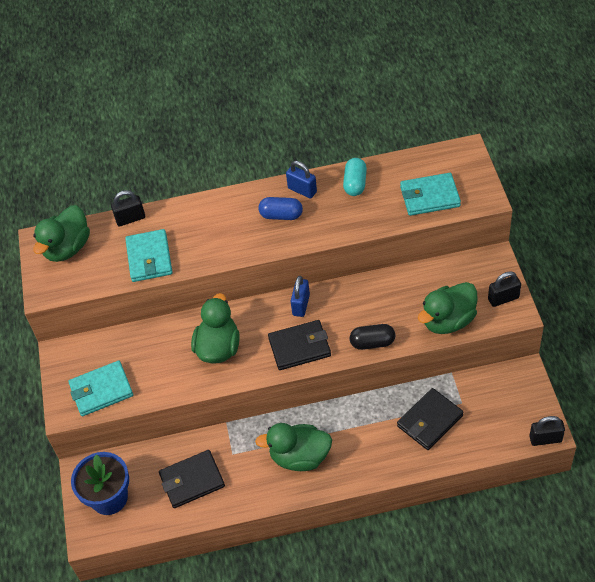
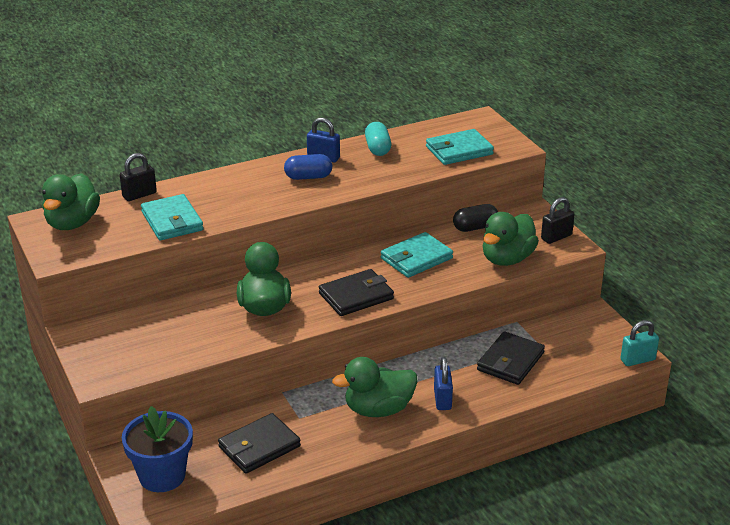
camera: 20 degrees left, 20 degrees down
(101, 390) = (137, 357): turquoise wallet -> turquoise wallet (416, 258)
(301, 305) = (344, 264): blue padlock -> blue padlock (442, 399)
(372, 343) = (434, 284): black capsule -> black capsule (475, 227)
(545, 439) = (637, 360): black padlock -> turquoise padlock

